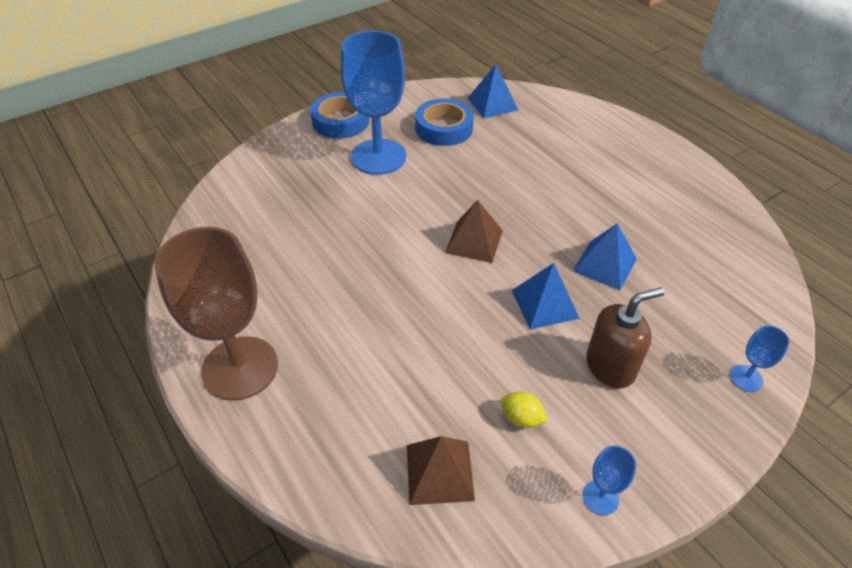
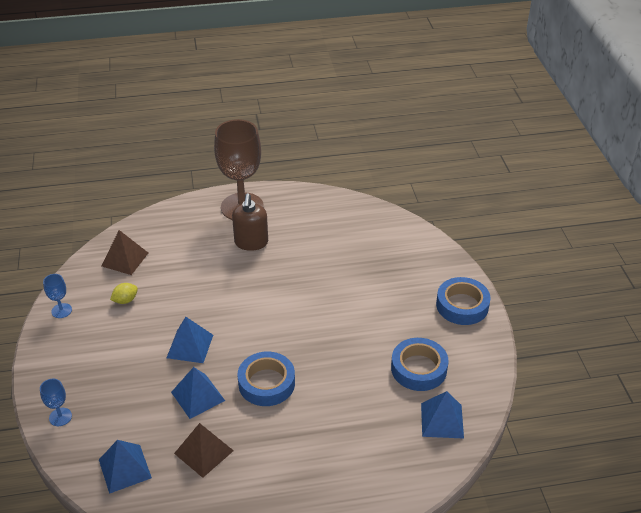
camera: 115 degrees right, 5 degrees down
(378, 157) = (399, 314): blue goblet -> none
(474, 241) = (269, 334): brown pyramid -> brown pyramid (203, 452)
(542, 219) = (266, 383): none -> blue tape
(610, 366) = (122, 354): brown soap dispenser -> brown soap dispenser (251, 242)
(737, 281) = (125, 468): none -> blue pyramid

